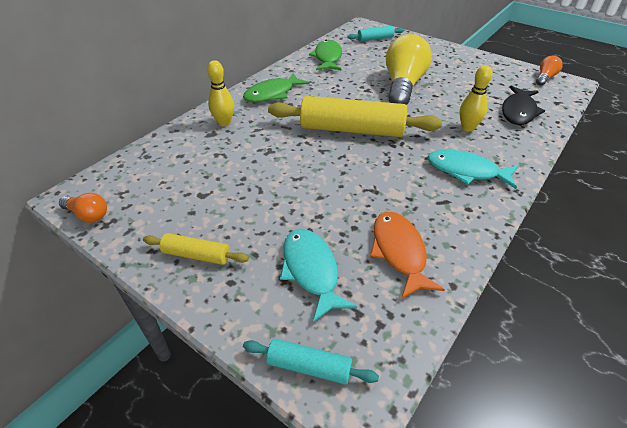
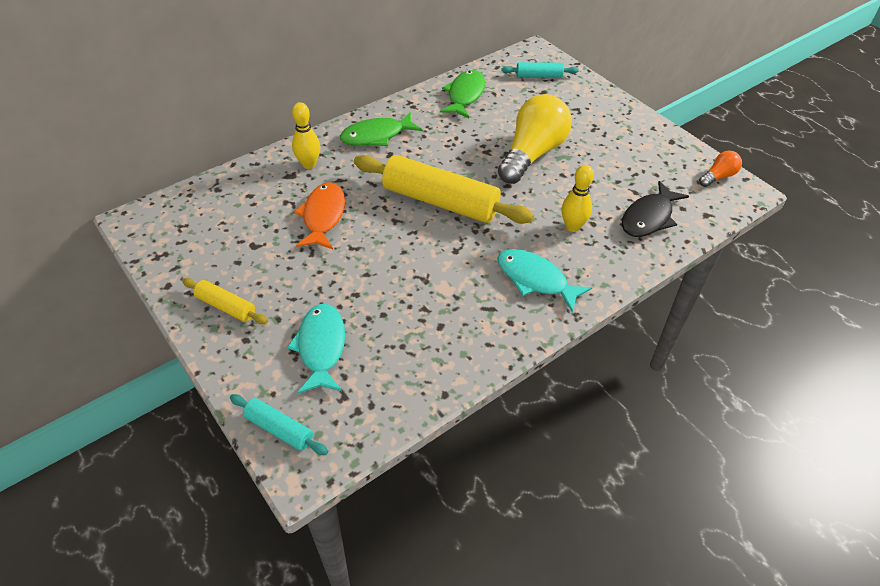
camera: 15 degrees right, 5 degrees up
(88, 215) = (144, 243): orange light bulb -> none
(399, 252) = (412, 350): orange fish -> orange fish (323, 216)

